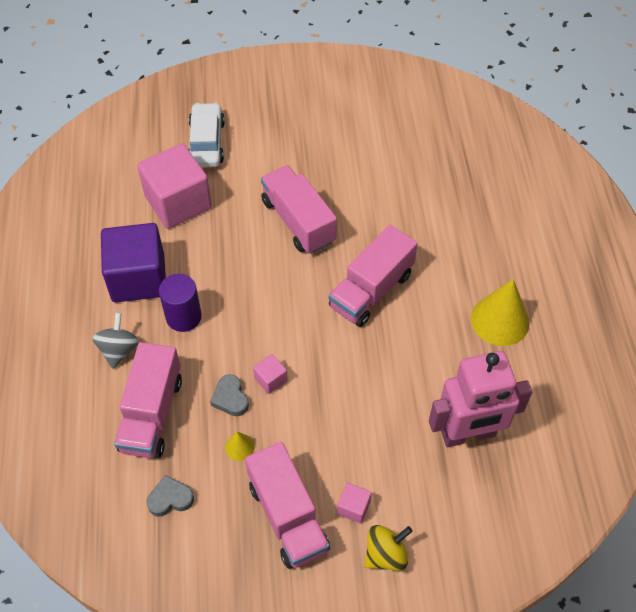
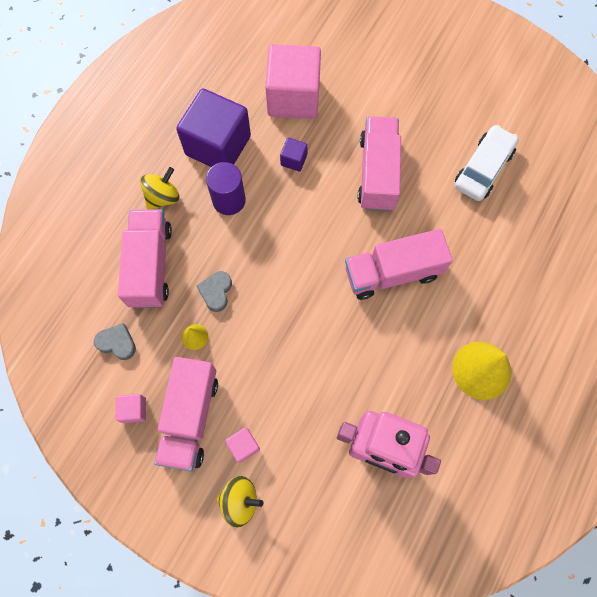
camera: 35 degrees right, 15 degrees up
(119, 350) = (163, 197): grey spinning top -> yellow spinning top
(151, 414) = (150, 265): pink truck -> pink truck turned 135 degrees clockwise
(206, 142) = (353, 56): white car -> white car (483, 168)
(217, 251) = (294, 160): none -> purple cube
(270, 379) = (257, 297): pink cube -> pink cube (134, 410)

